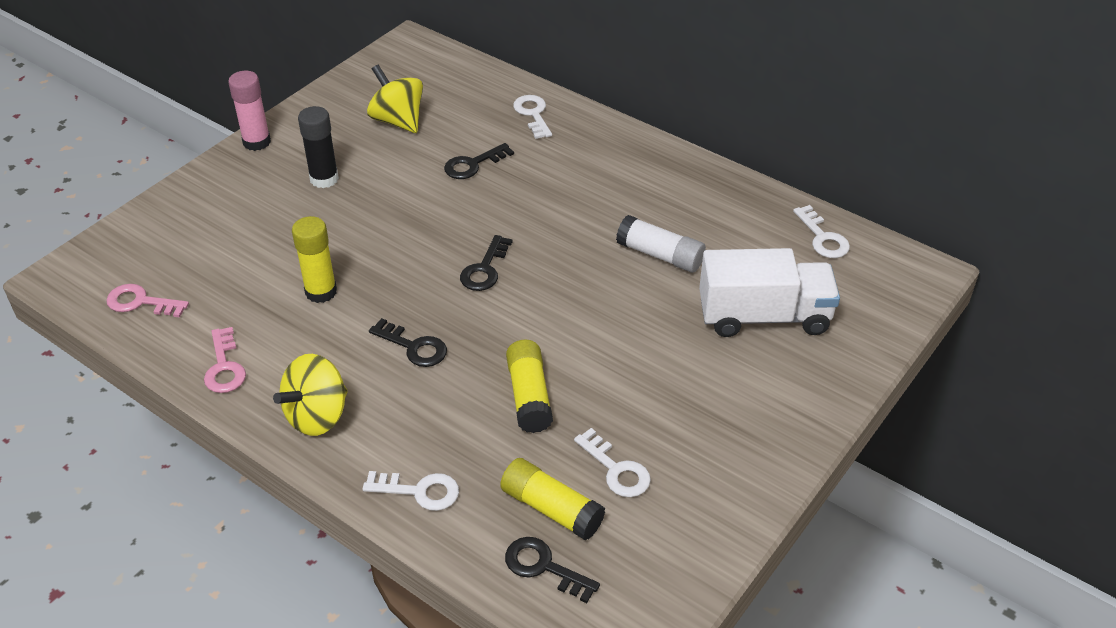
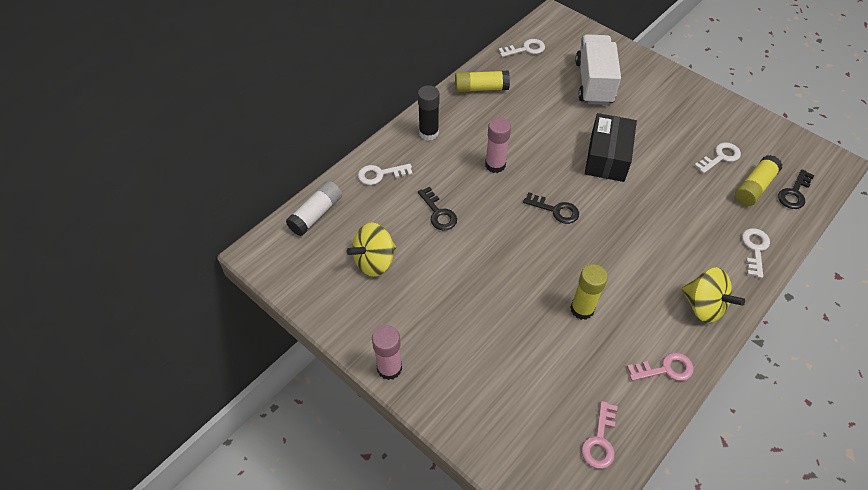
camera: 85 degrees left, 10 degrees up
(324, 179) = (447, 312): black glue stick -> black glue stick (428, 133)
(414, 347) = (634, 251): black key -> none
(529, 396) = (670, 192): yellow glue stick -> yellow glue stick (481, 88)
(562, 211) = (495, 165): none -> pink glue stick
(595, 326) = (607, 157): none -> black box
(660, 255) = (541, 121): white glue stick -> white glue stick (316, 214)

